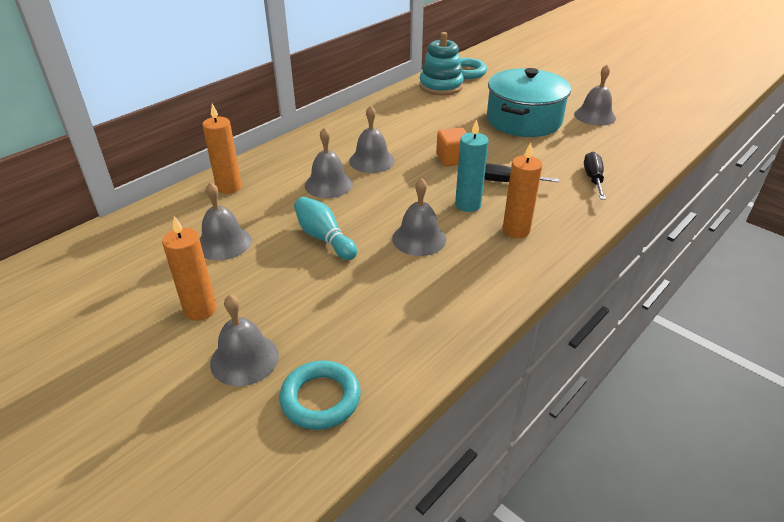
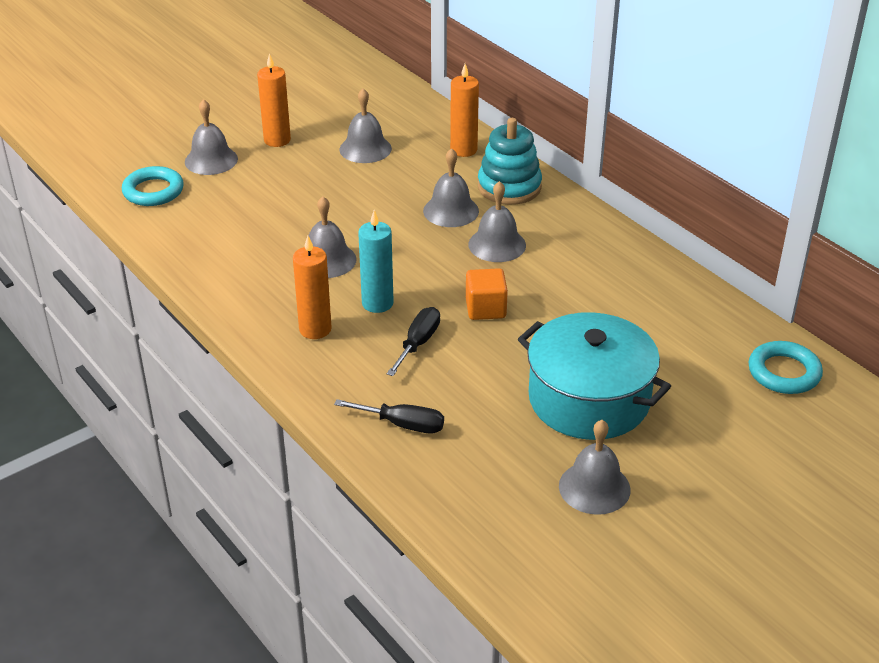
camera: 100 degrees right, 0 degrees up
(324, 238) = (351, 203): turquoise bowling pin -> none
(441, 86) = (723, 334): turquoise stacking toy -> turquoise stacking toy (509, 187)

